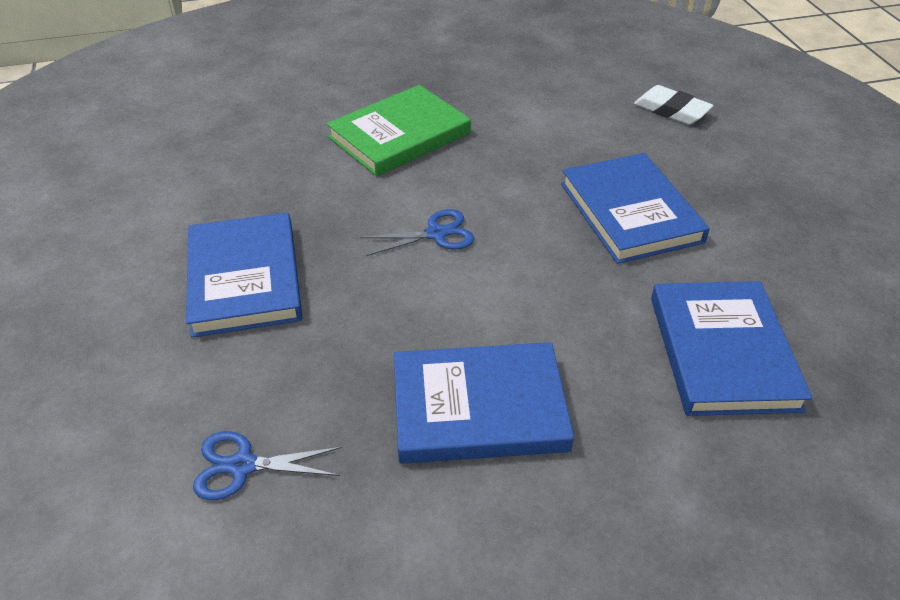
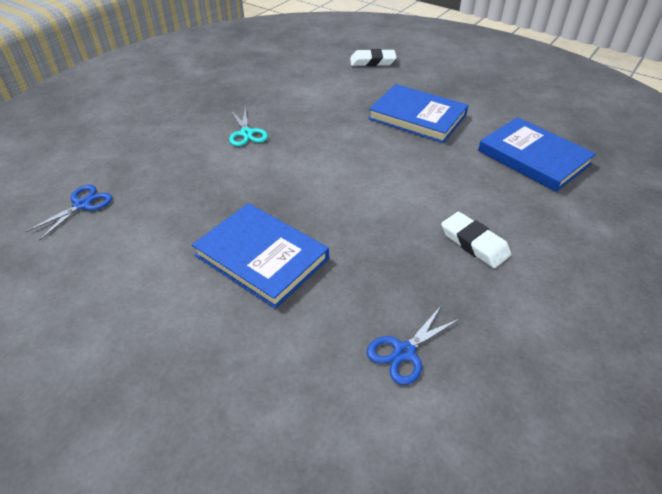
camera: 40 degrees left, 0 degrees up
(399, 135) = (246, 133): green book -> turquoise scissors
(437, 234) = (339, 174): blue scissors -> blue scissors (83, 205)
(479, 407) = (474, 243): blue book -> white eraser

